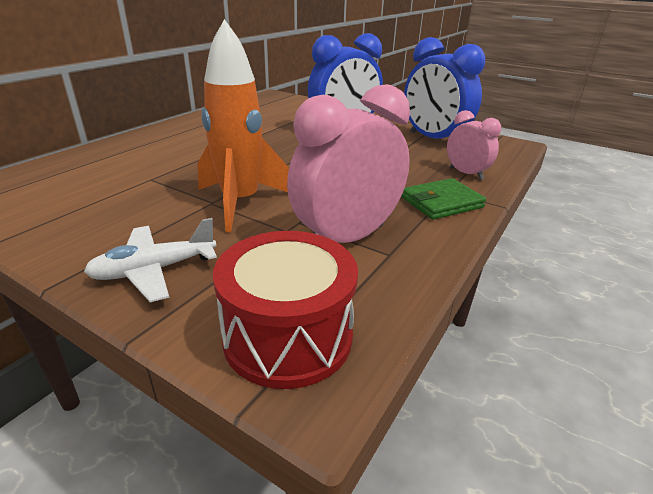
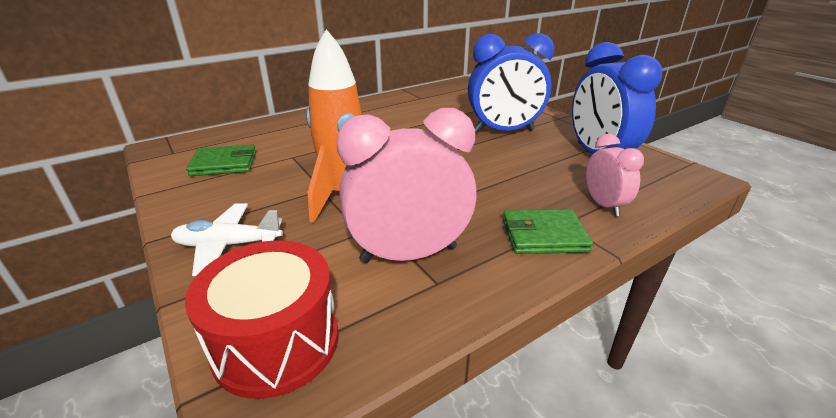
camera: 25 degrees right, 0 degrees up
(71, 197) = (224, 164): none -> green wallet

